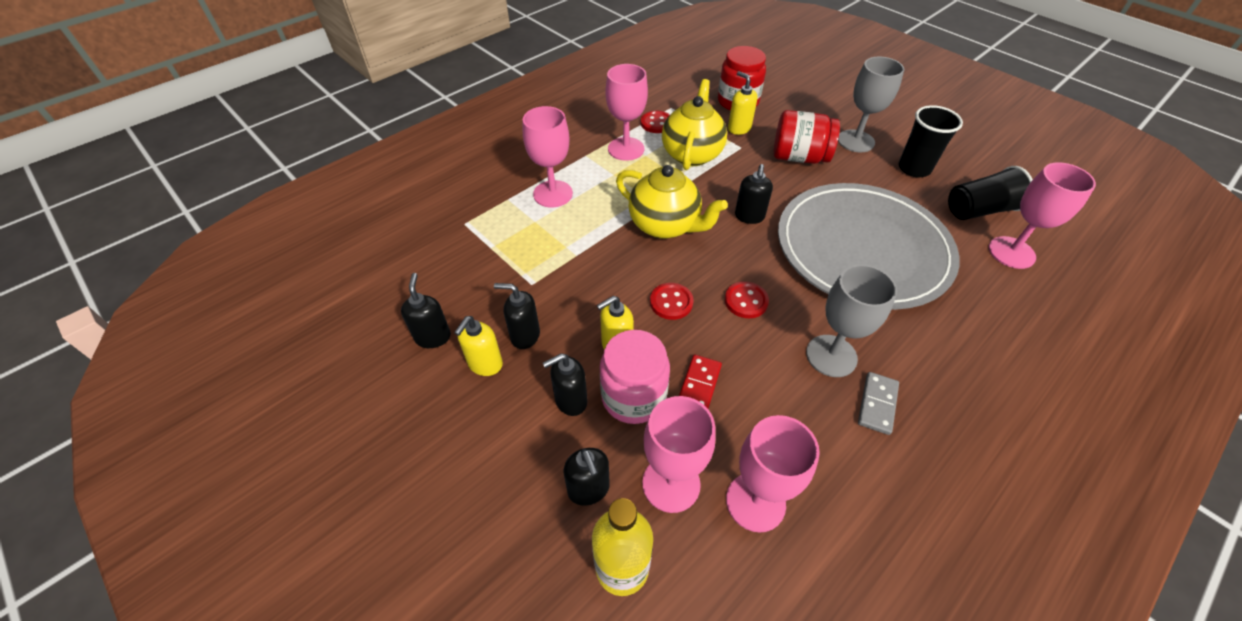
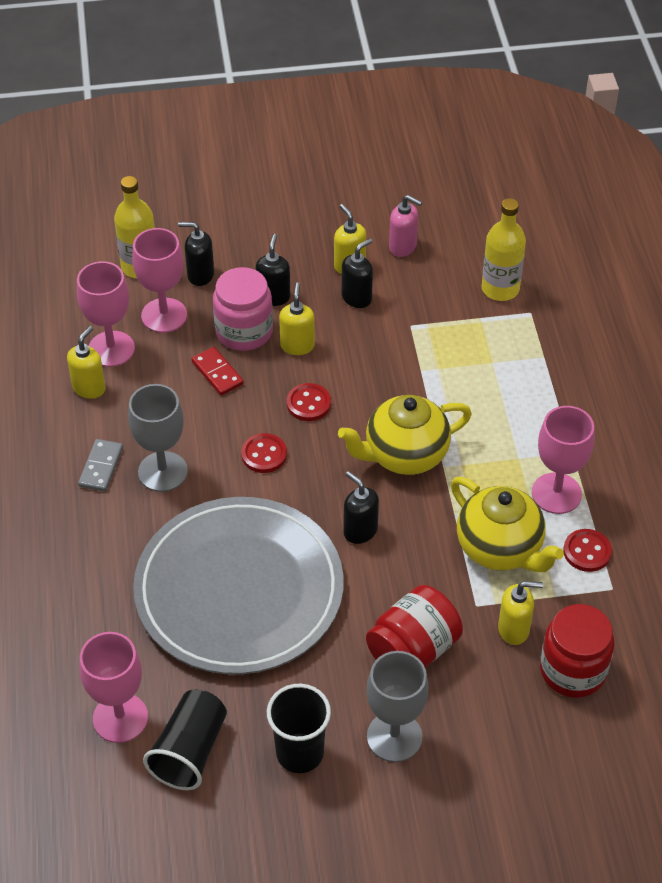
camera: 125 degrees right, 0 degrees up
(433, 337) = (403, 247): black soap dispenser -> pink soap dispenser
(448, 250) = (500, 289): none -> yellow bottle
(553, 194) = (524, 393): pink goblet -> none
(817, 484) = (89, 388): none -> yellow soap dispenser
(877, 404) = (101, 467): grey domino -> grey domino turned 45 degrees clockwise

